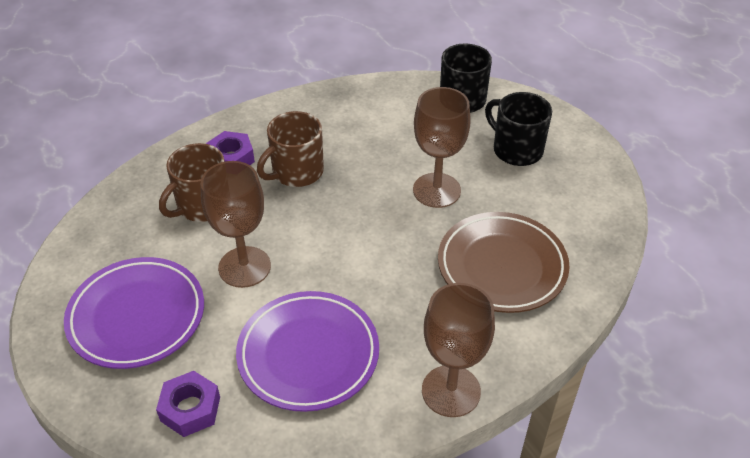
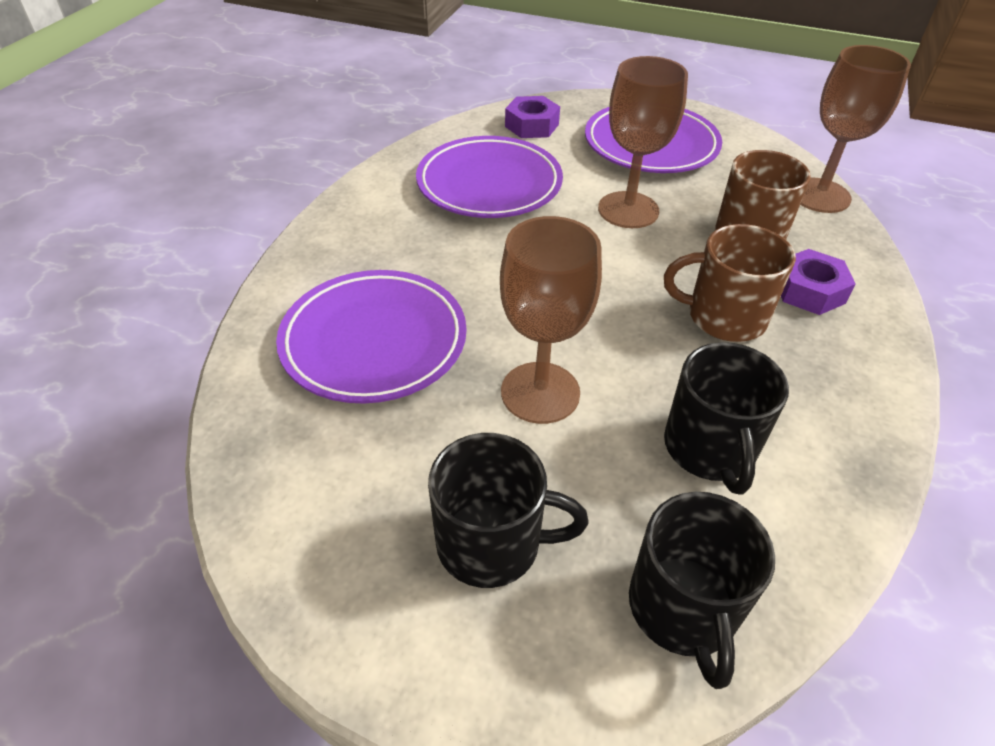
camera: 140 degrees right, 0 degrees up
(296, 172) = (724, 317): brown mug -> brown mug turned 90 degrees counterclockwise
(388, 130) = (710, 448): none -> black mug
(451, 391) = (342, 216): brown goblet -> brown goblet (819, 195)
(502, 266) = (374, 341): brown plate -> purple plate

